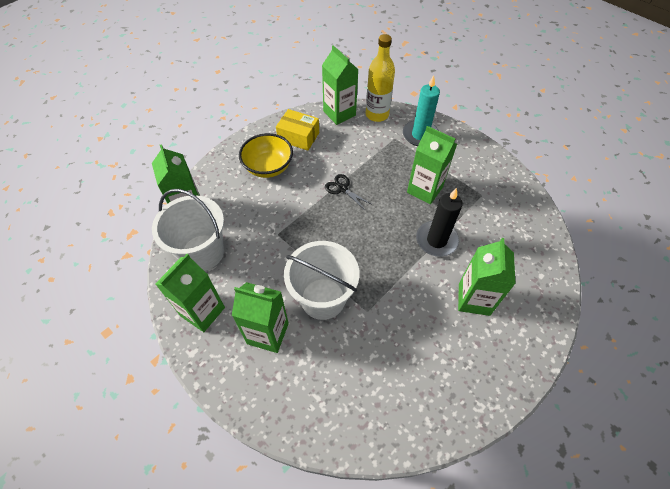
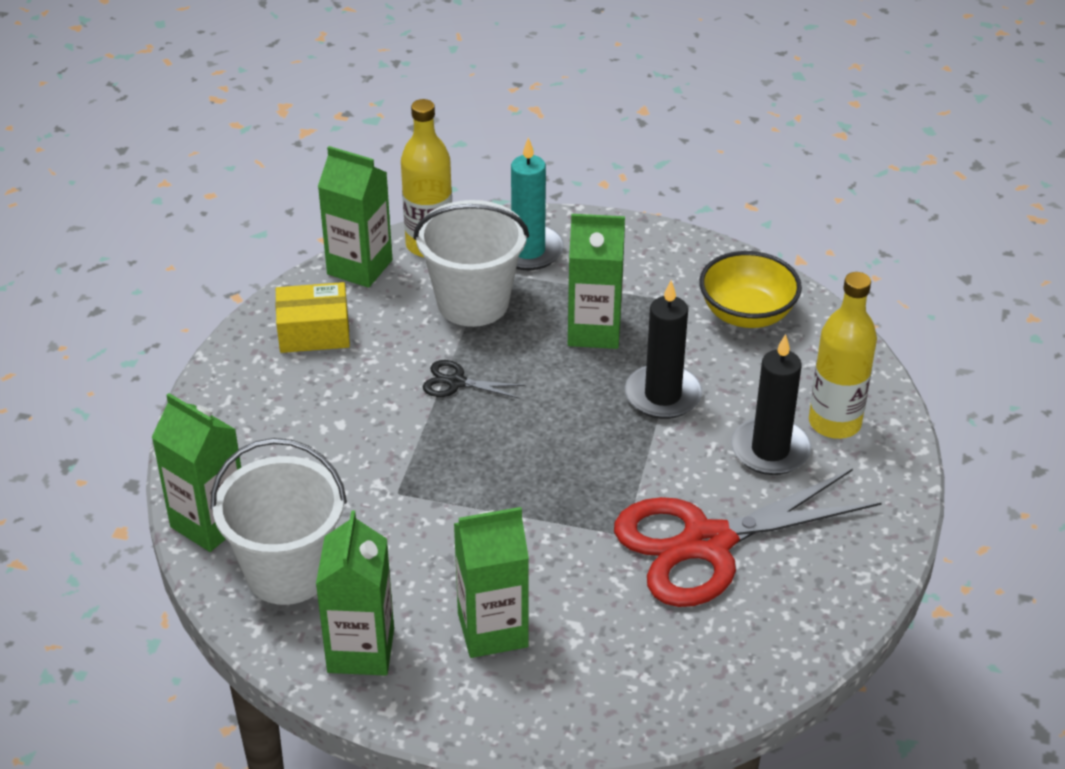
camera: 30 degrees left, 15 degrees down
(268, 167) = (298, 400): yellow bowl -> yellow bowl (747, 314)
(323, 298) = (544, 547): white bucket -> white bucket (473, 303)
(405, 339) = (707, 543): none -> red scissors
(474, 299) = (770, 450): green carton -> black candle
(520, 299) = (834, 423): none -> yellow bottle

